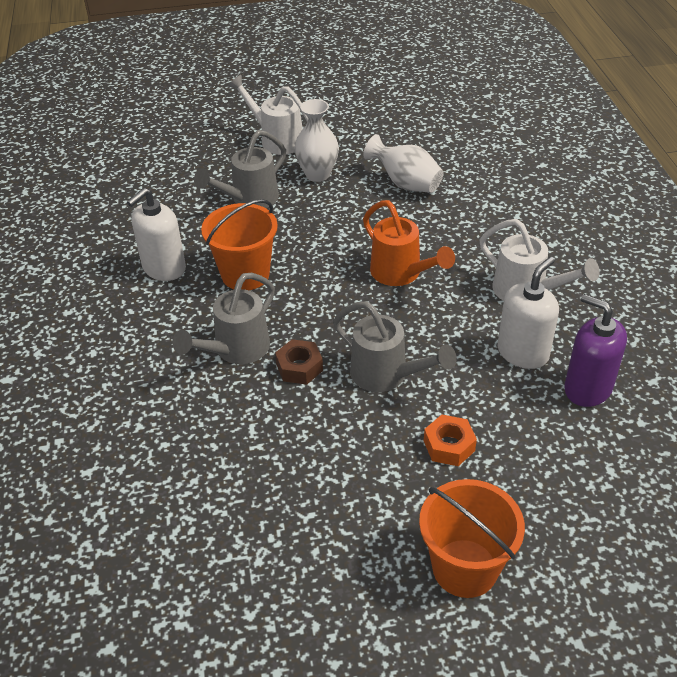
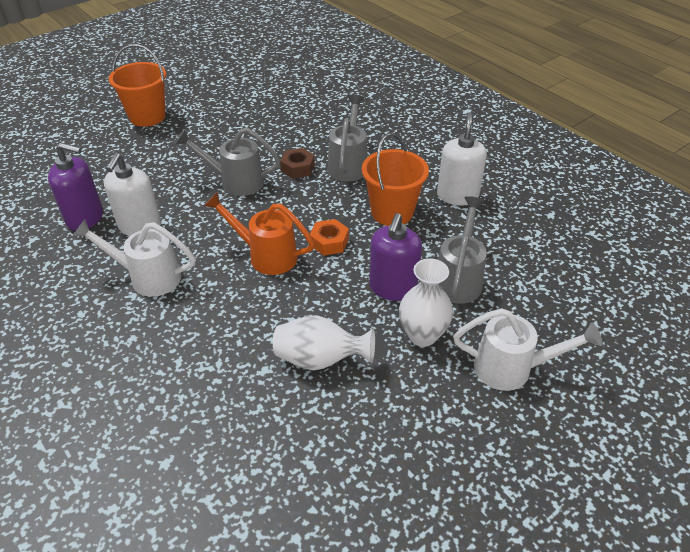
camera: 150 degrees right, 0 degrees up
(309, 210) = (392, 288): none -> purple soap dispenser
(449, 446) = (175, 159): orange nut -> orange nut (329, 242)

